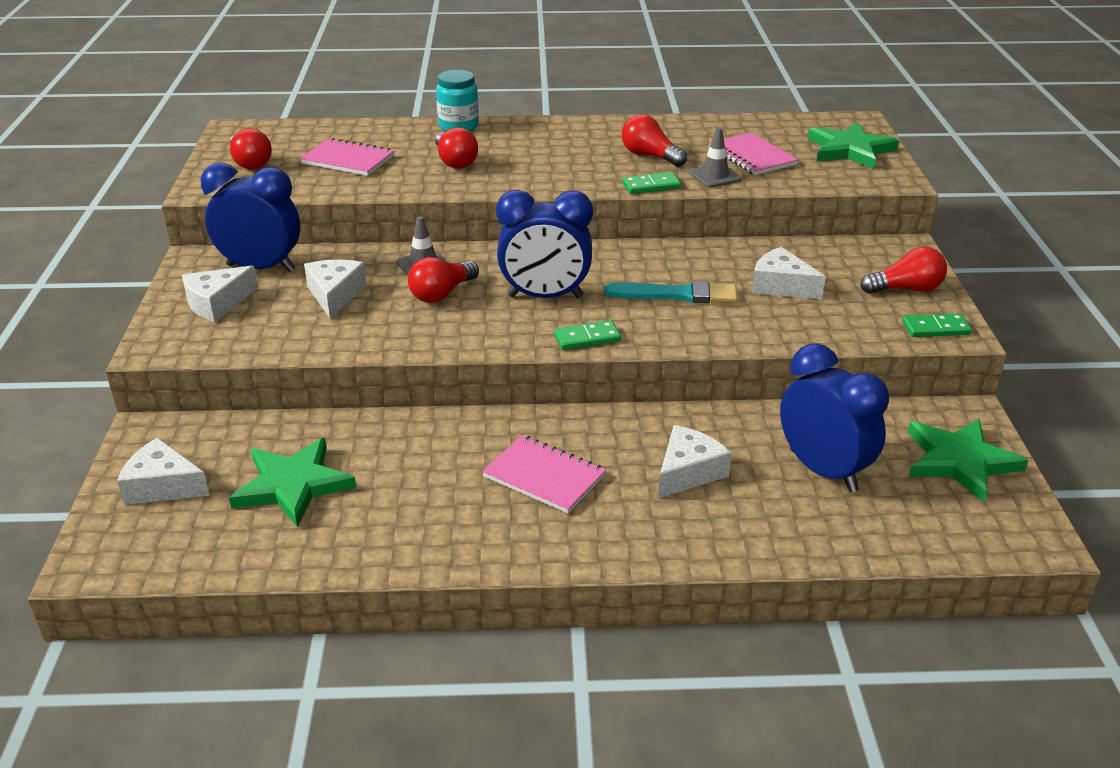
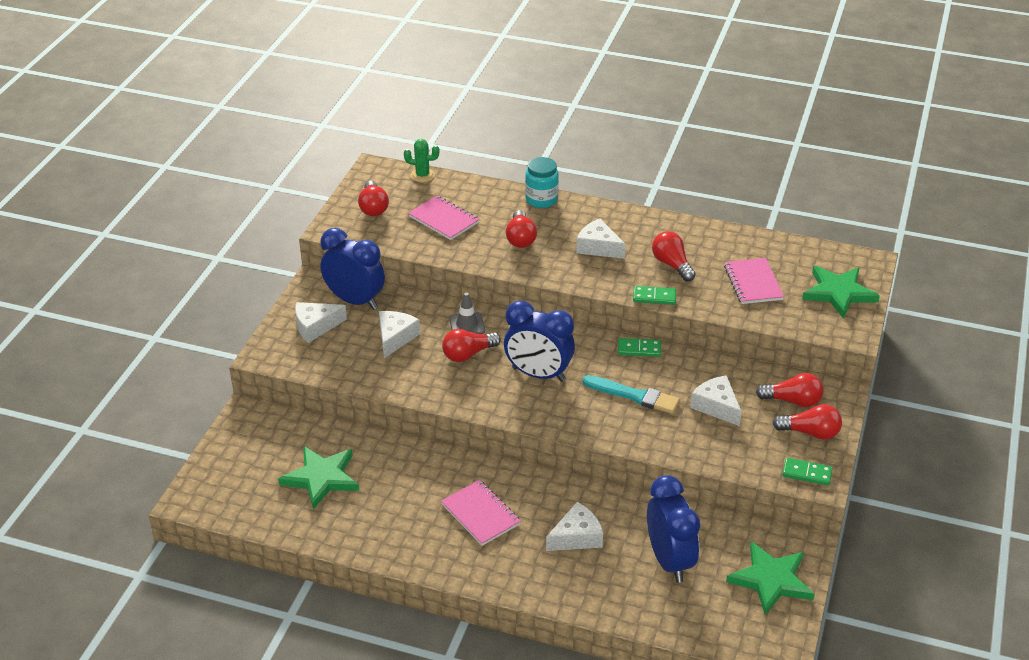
camera: 20 degrees right, 5 degrees up
(163, 486) = (244, 457): white cheese -> white cheese (598, 247)
(299, 127) = (422, 175): none -> green cactus
(587, 338) = (548, 418): green domino -> green domino (639, 349)
(714, 176) = (709, 298): grey traffic cone -> none
(861, 264) = (792, 401): none -> red light bulb

